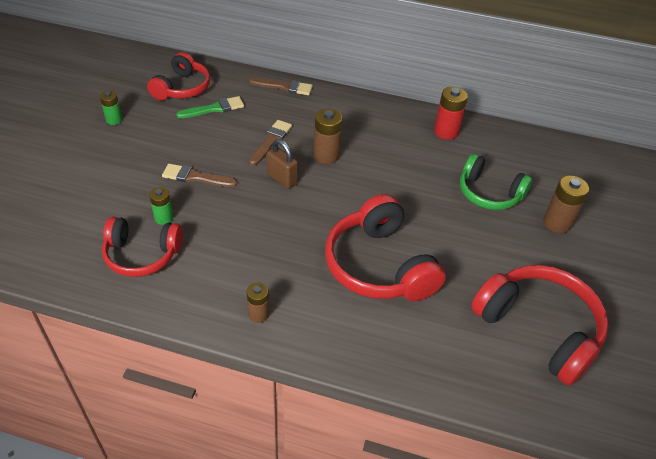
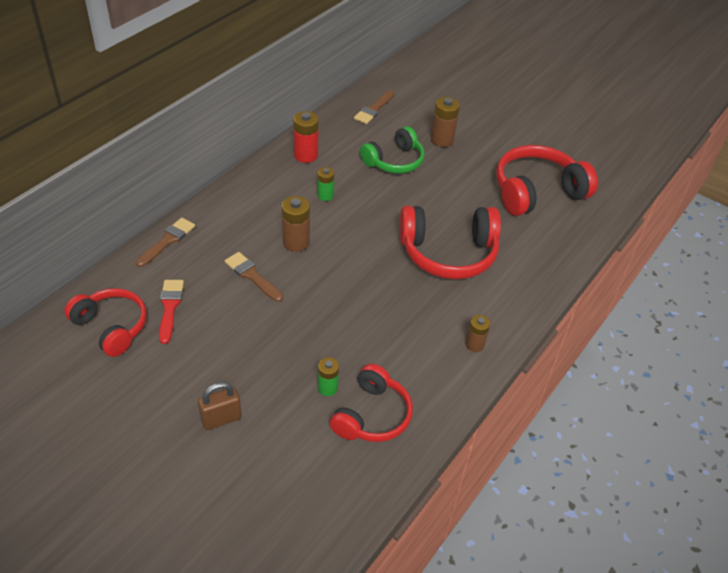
camera: 70 degrees left, 0 degrees up
(114, 120) = (134, 404): green battery -> green battery (325, 195)
(195, 177) = (277, 349): brown brush -> brown brush (374, 109)
(214, 108) = (170, 307): green brush -> red brush
(282, 179) = (313, 283): brown padlock -> brown padlock (221, 419)

